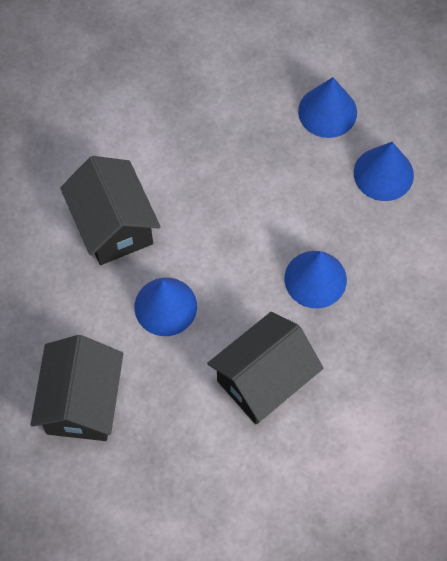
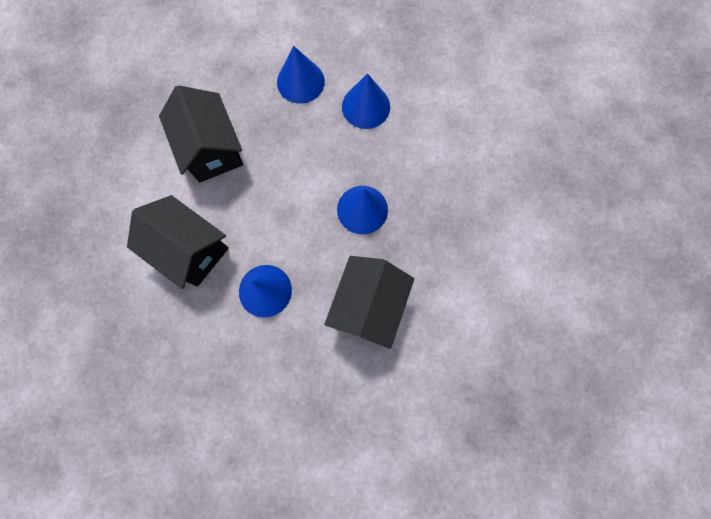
camera: 30 degrees left, 10 degrees up
(82, 402) = (243, 401): black house -> black house (212, 150)

